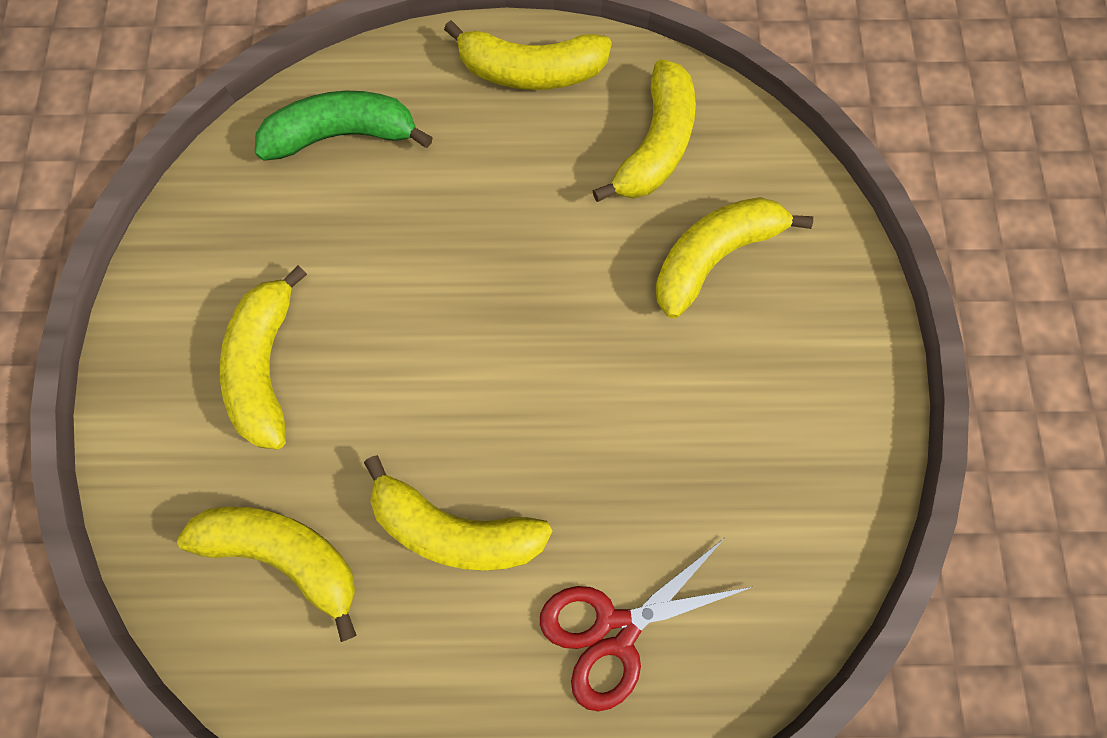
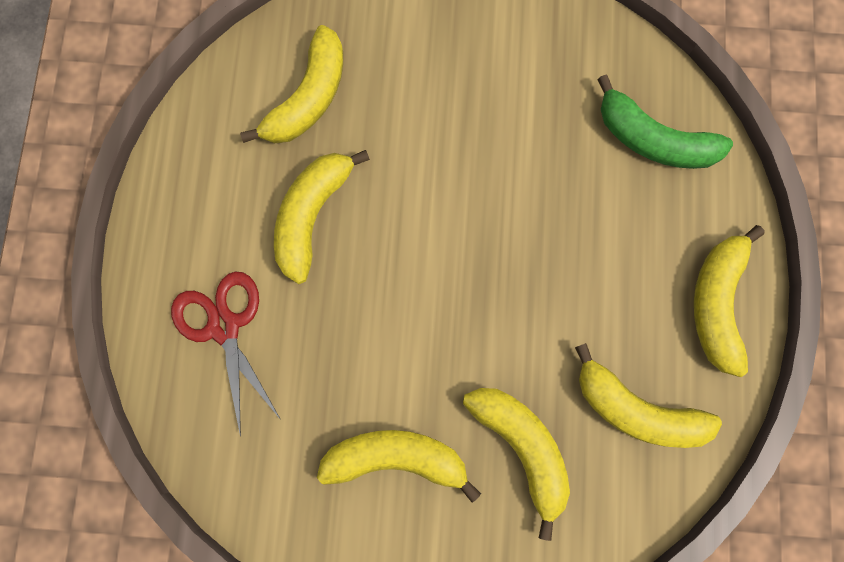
camera: 95 degrees right, 5 degrees up
(266, 366) = (451, 83): yellow banana -> yellow banana (396, 458)
(343, 135) = (653, 140): green banana -> green banana turned 120 degrees clockwise

